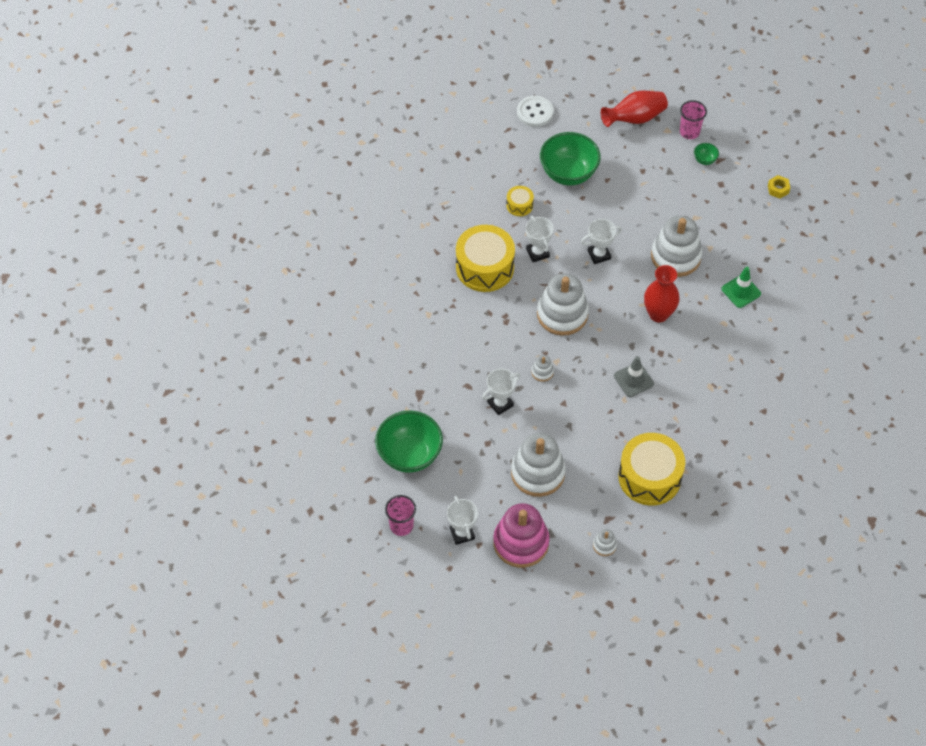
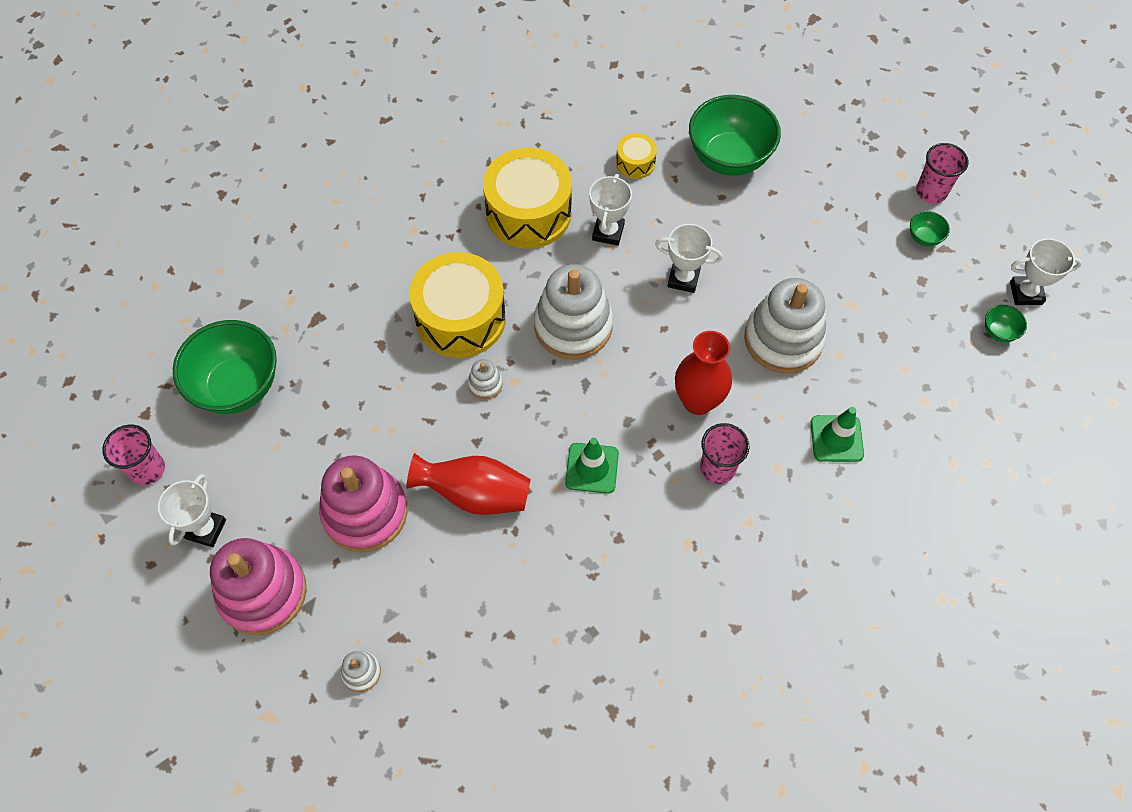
camera: 35 degrees right, 5 degrees up
(500, 404) = (399, 392): white trophy -> white trophy (1026, 293)
(535, 112) = (748, 65): white button -> none
(537, 473) = (365, 512): white stacking toy -> pink stacking toy
(633, 380) = (592, 468): grey traffic cone -> green traffic cone
(635, 118) = (870, 137): red vase -> red vase (475, 494)
(649, 477) = (501, 617): yellow drum -> yellow drum (460, 318)
(695, 341) = (717, 468): none -> pink cup
(778, 189) = (999, 332): yellow nut -> green bowl

